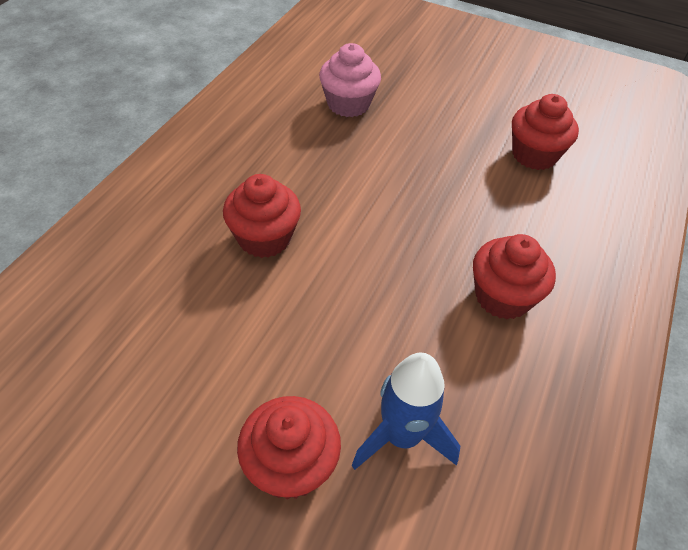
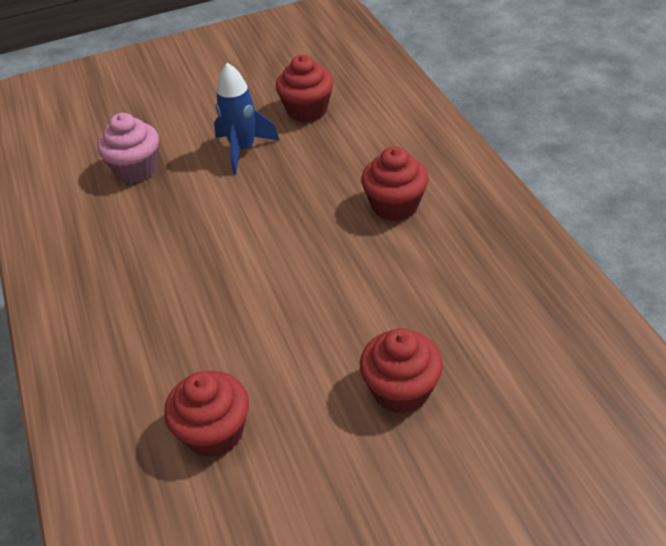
camera: 40 degrees left, 5 degrees down
(264, 238) = (205, 296): red cupcake -> red cupcake (214, 432)
(401, 436) = (437, 321): blue rocket -> blue rocket (243, 149)

